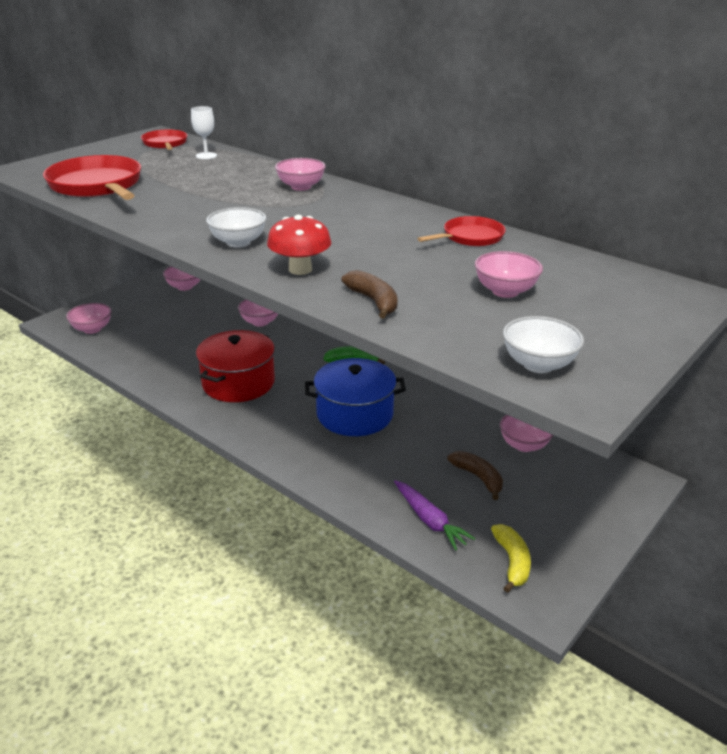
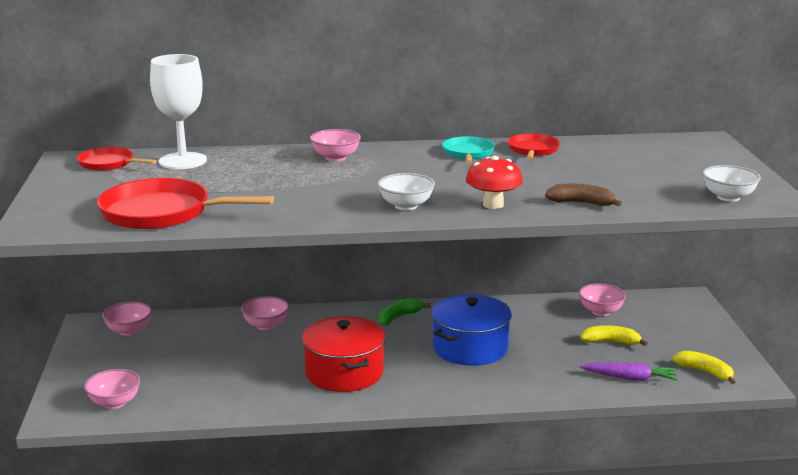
camera: 45 degrees left, 10 degrees down
(206, 156) = (183, 161): white goblet -> white goblet, size x1.98
(406, 219) = (468, 153): none -> turquoise pan
(478, 477) = (611, 342): brown banana -> yellow banana
(505, 291) = (628, 171): pink bowl -> none

